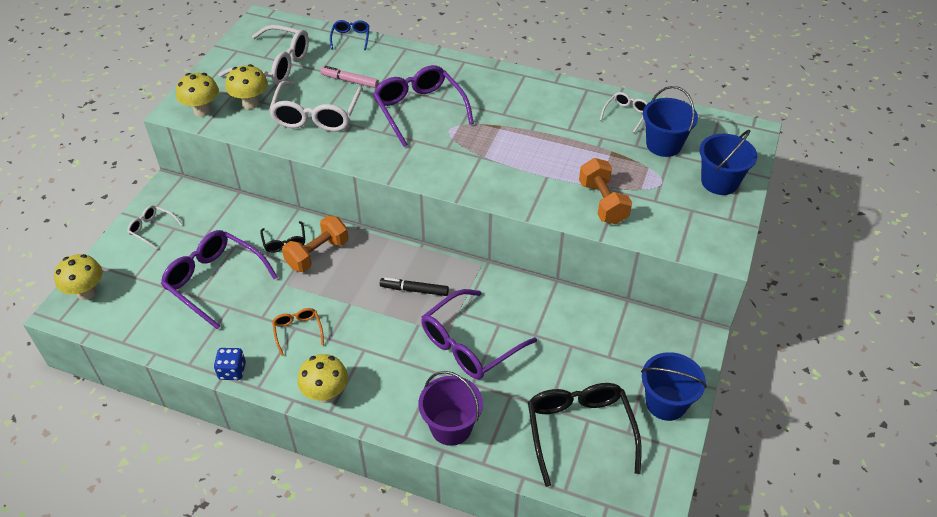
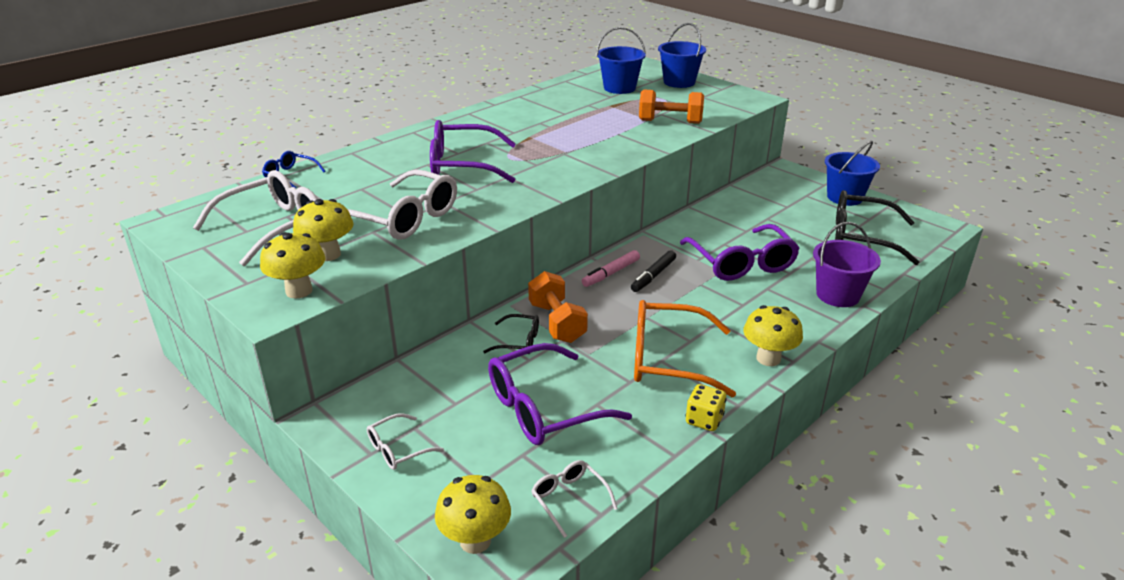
camera: 65 degrees left, 15 degrees down
(232, 371) = (704, 420): blue dice -> yellow dice
(298, 331) = (668, 359): orange glasses -> orange glasses, size x2.02
(349, 81) = (367, 190): pink marker -> pink marker (611, 273)
(626, 114) = (568, 91): white glasses -> white glasses (569, 499)

